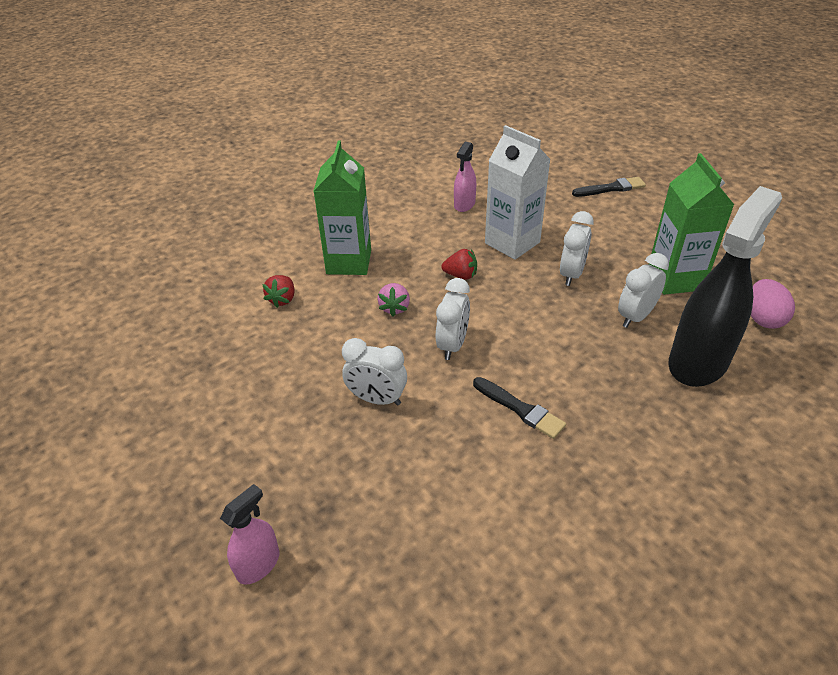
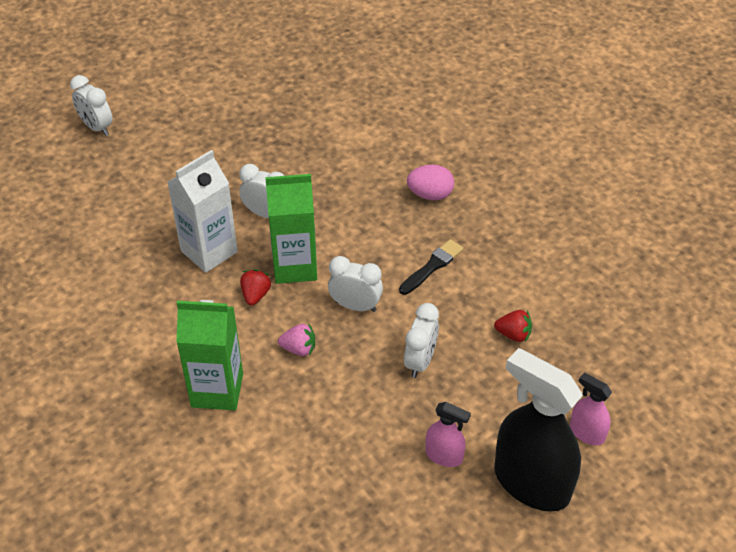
camera: 90 degrees left, 5 degrees up
(282, 299) = (274, 448): red strawberry -> red strawberry (513, 334)
(464, 204) = (129, 285): pink spray bottle -> pink spray bottle (444, 455)
(611, 188) = (130, 165): black brush -> none
(635, 317) = (329, 182): white clock -> white clock (96, 127)
(675, 279) = (283, 149): green carton -> green carton (295, 266)
(698, 362) = (384, 156): black spray bottle -> black spray bottle (531, 483)
(763, 318) = (339, 111): pink egg -> pink egg (430, 195)

